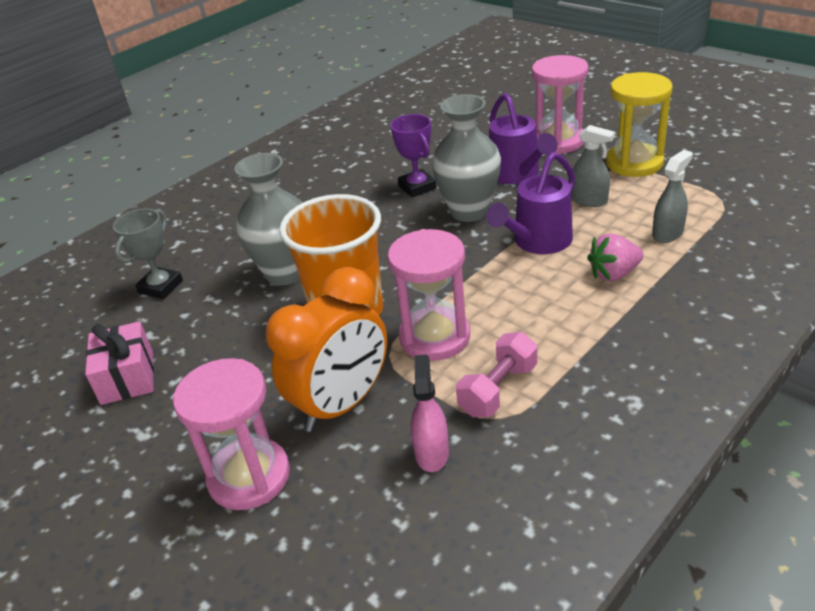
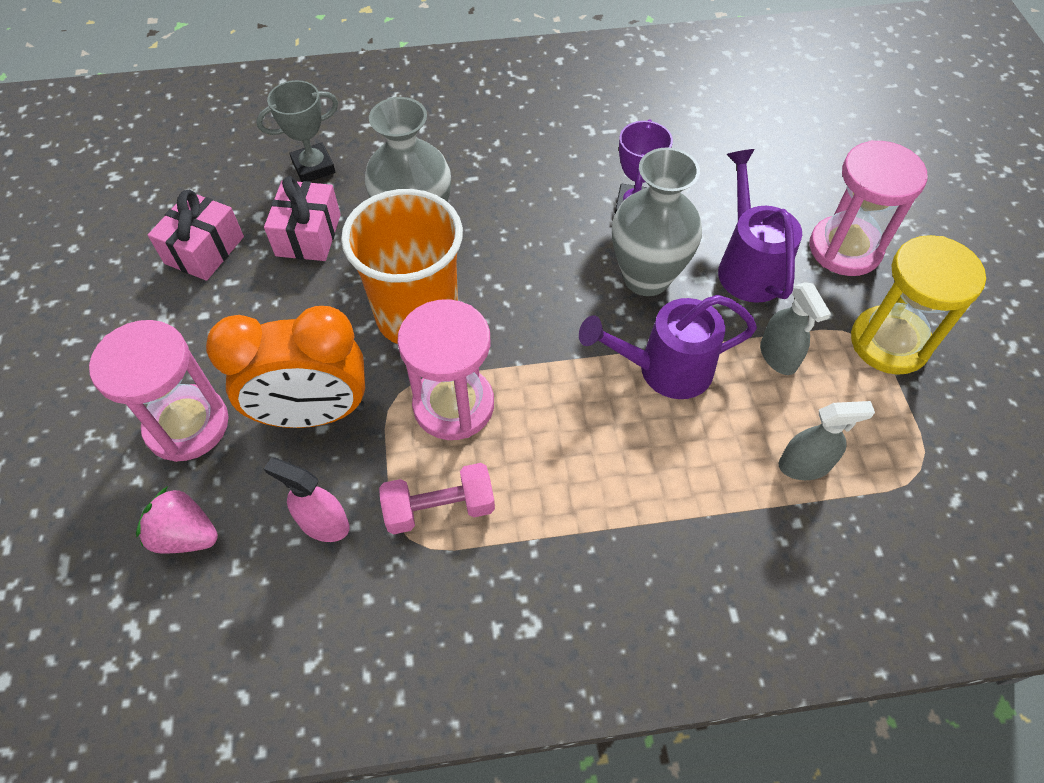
camera: 35 degrees right, 20 degrees up
(206, 321) = (308, 235): none -> pink gift
(431, 453) = (323, 523): pink spray bottle -> pink spray bottle turned 105 degrees counterclockwise
(517, 175) = (747, 265): purple watering can -> purple watering can turned 150 degrees clockwise
(614, 274) = (688, 470): pink strawberry -> pink strawberry (186, 535)

